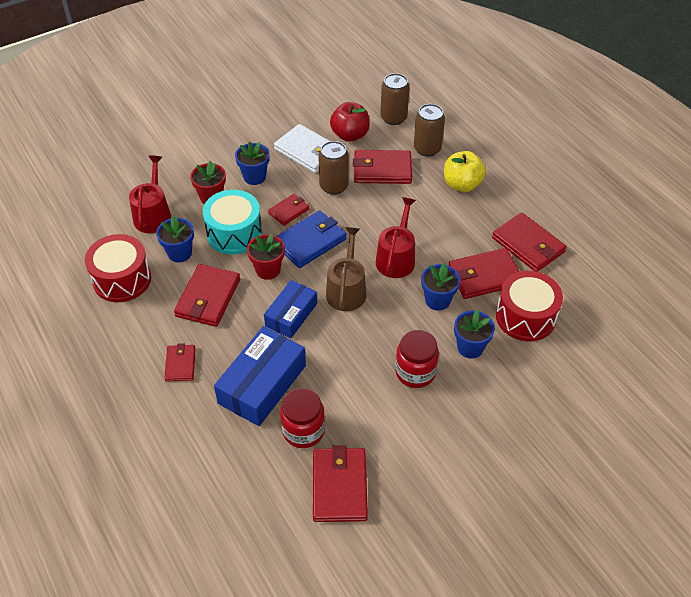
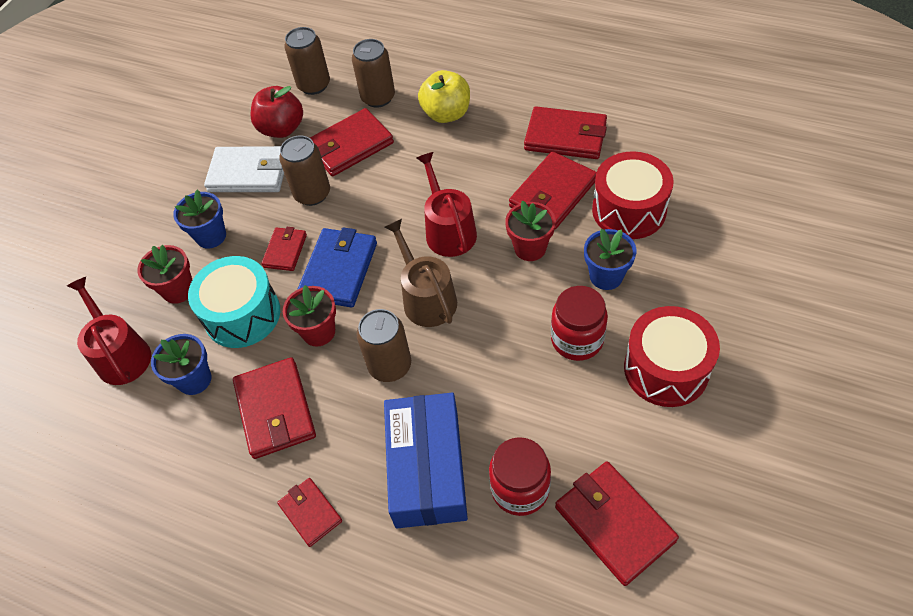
camera: 30 degrees left, 5 degrees up
(122, 279) = (146, 459): red drum -> red drum (666, 369)
(291, 315) = (390, 365): blue box -> brown can
(437, 300) = (530, 248): blue flower pot -> red flower pot

